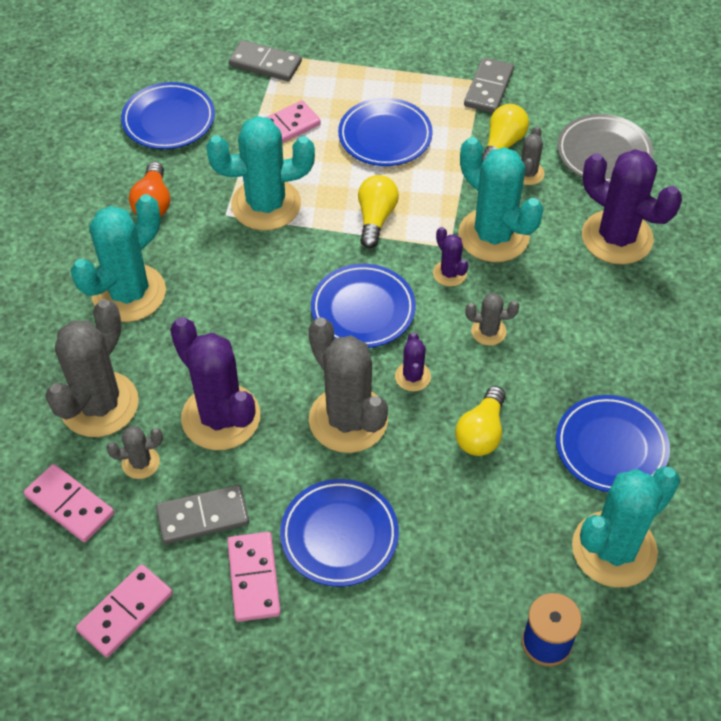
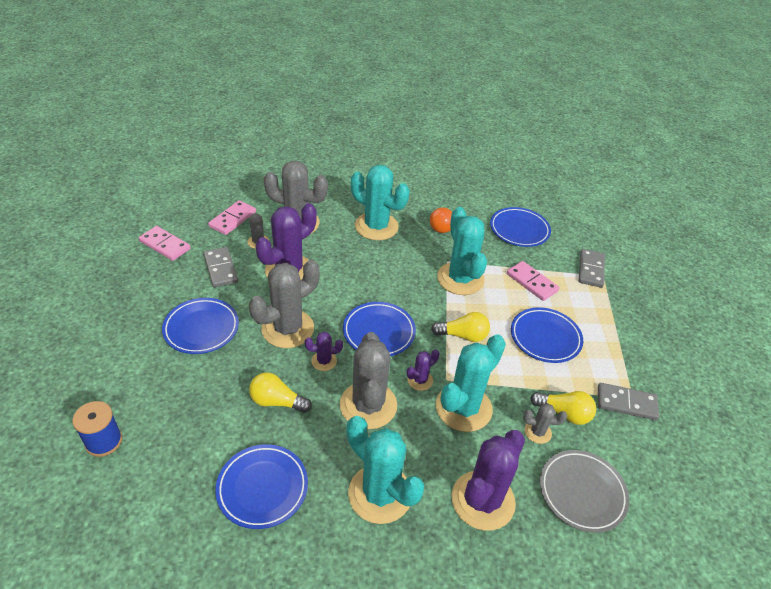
camera: 80 degrees right, 10 degrees down
(254, 578) = (177, 292): pink domino -> none
(488, 331) = (368, 405): grey cactus -> grey cactus, size x2.14
(614, 549) = (170, 487): turquoise cactus -> turquoise cactus (380, 494)

